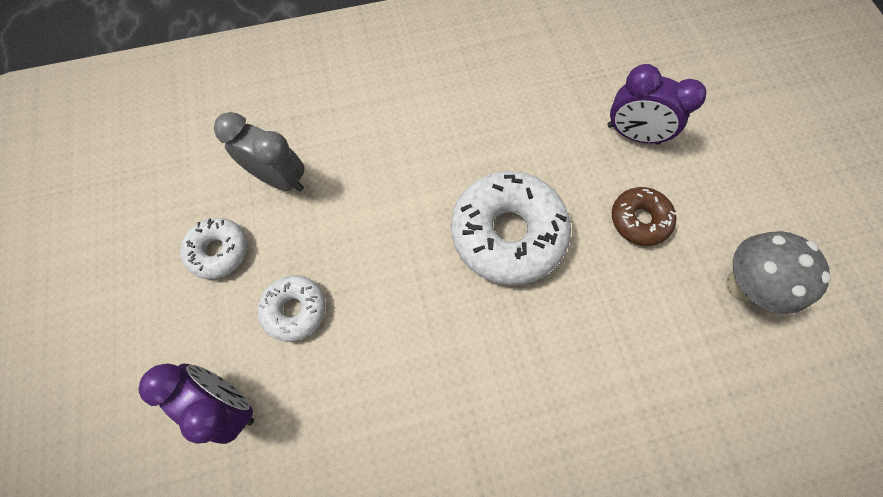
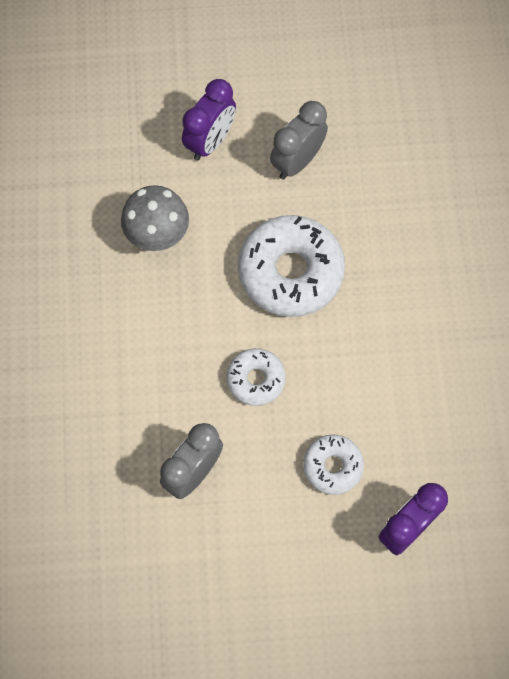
camera: 80 degrees left, 0 degrees up
(219, 251) = (262, 535): white donut -> white donut (256, 379)
(639, 220) = (297, 161): brown donut -> grey clock
(742, 285) = (368, 102): grey mushroom -> grey mushroom (158, 237)

